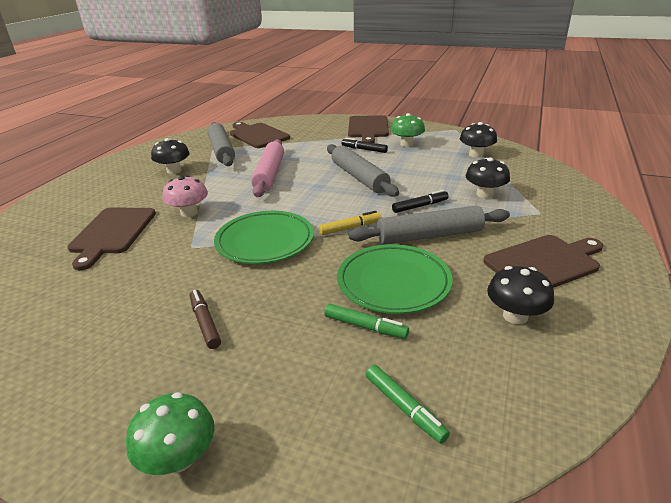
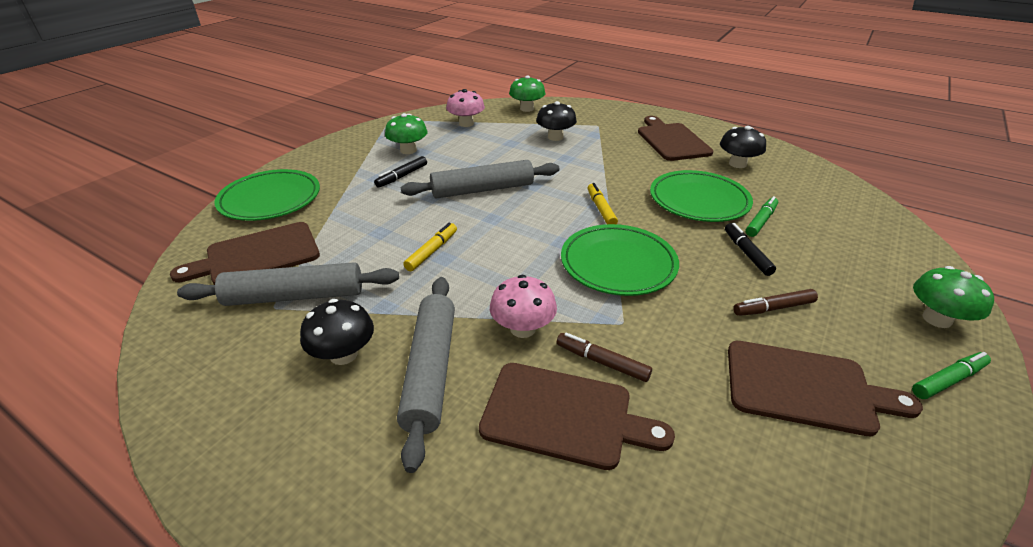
camera: 80 degrees left, 5 degrees up
(153, 242) = (602, 362): none -> brown marker
(269, 174) = (432, 251): pink rolling pin -> yellow marker
(316, 124) = (270, 199): none -> green plate
(368, 128) = (331, 164): brown cutting board -> brown cutting board (806, 388)
(404, 407) = (842, 218): green marker -> green marker (948, 380)
(420, 206) = (567, 168): black marker -> black marker (746, 253)
(429, 236) = (624, 173): grey rolling pin -> grey rolling pin (430, 371)
(476, 154) = (466, 123): black mushroom -> pink mushroom
(541, 173) = (527, 109): none -> green mushroom

